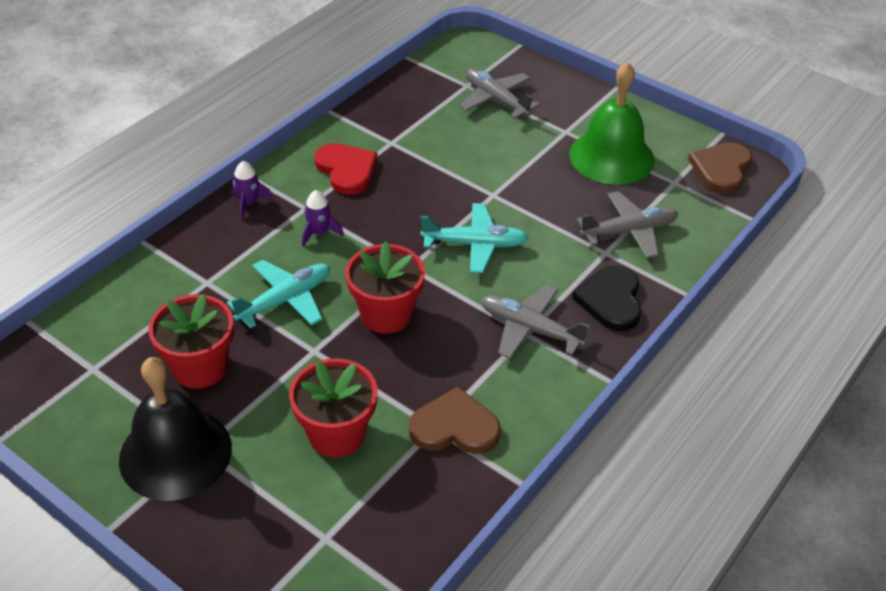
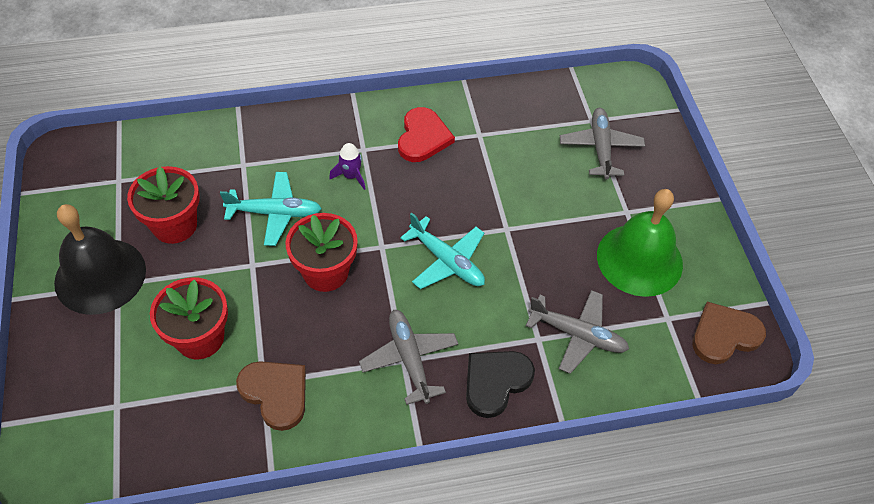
camera: 40 degrees right, 10 degrees up
(249, 203) = (330, 121): purple rocket -> none

